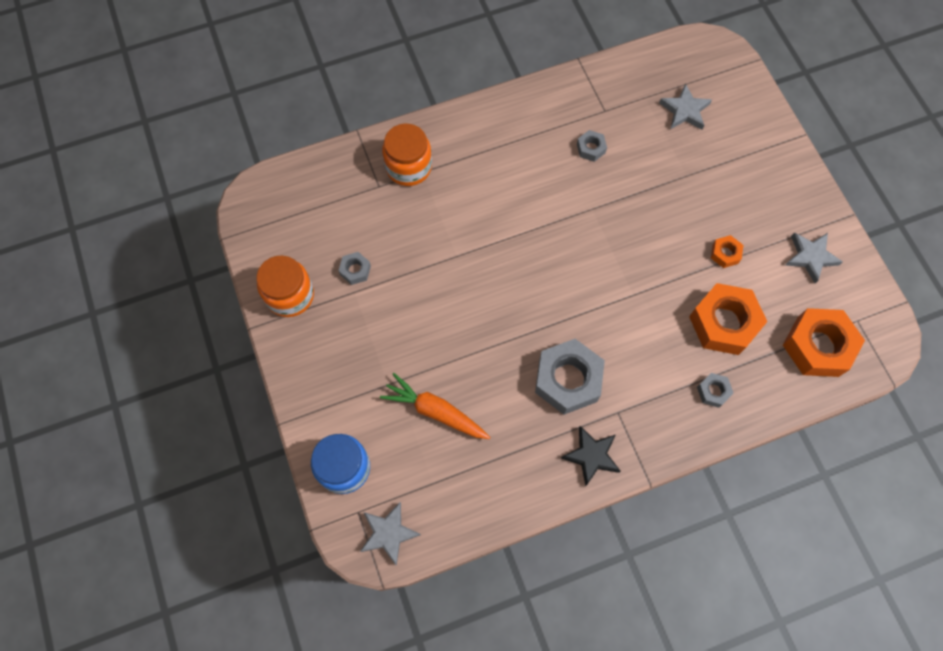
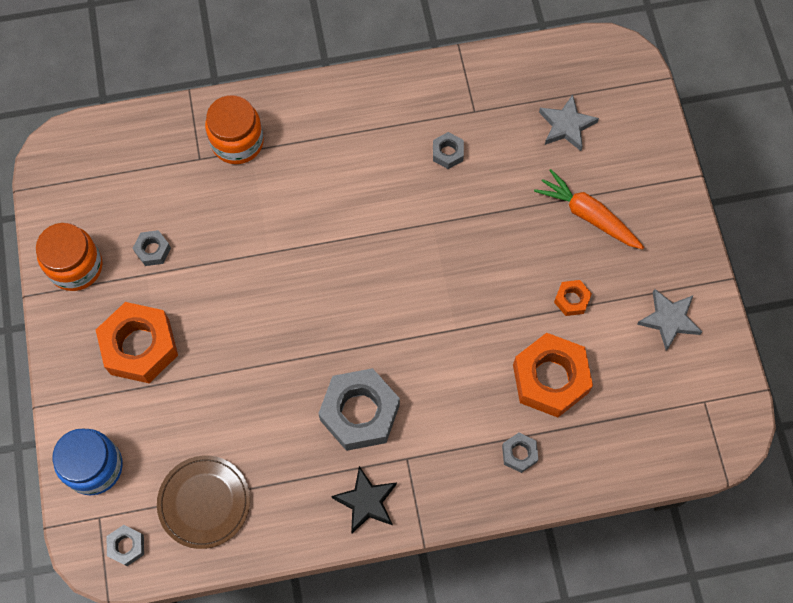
camera: 10 degrees right, 0 degrees up
(388, 533) = (127, 546): grey star -> grey nut
(435, 411) = (206, 422): orange carrot -> orange carrot (588, 215)
(449, 482) = (204, 502): none -> brown plate
(817, 346) = (651, 423): orange nut -> orange nut (140, 346)

